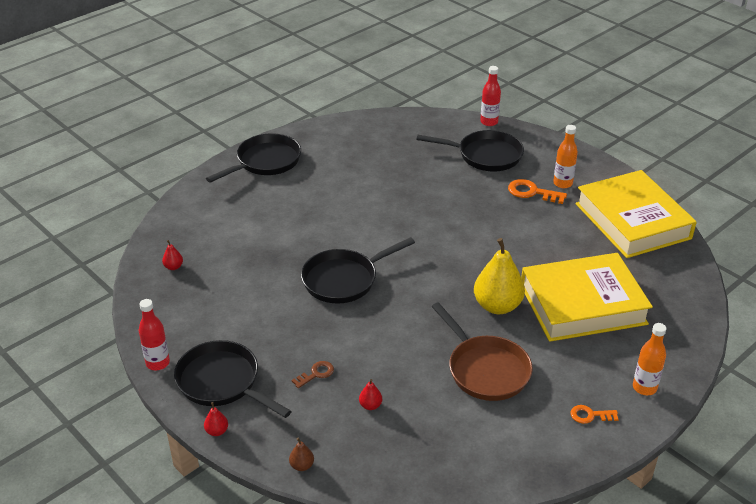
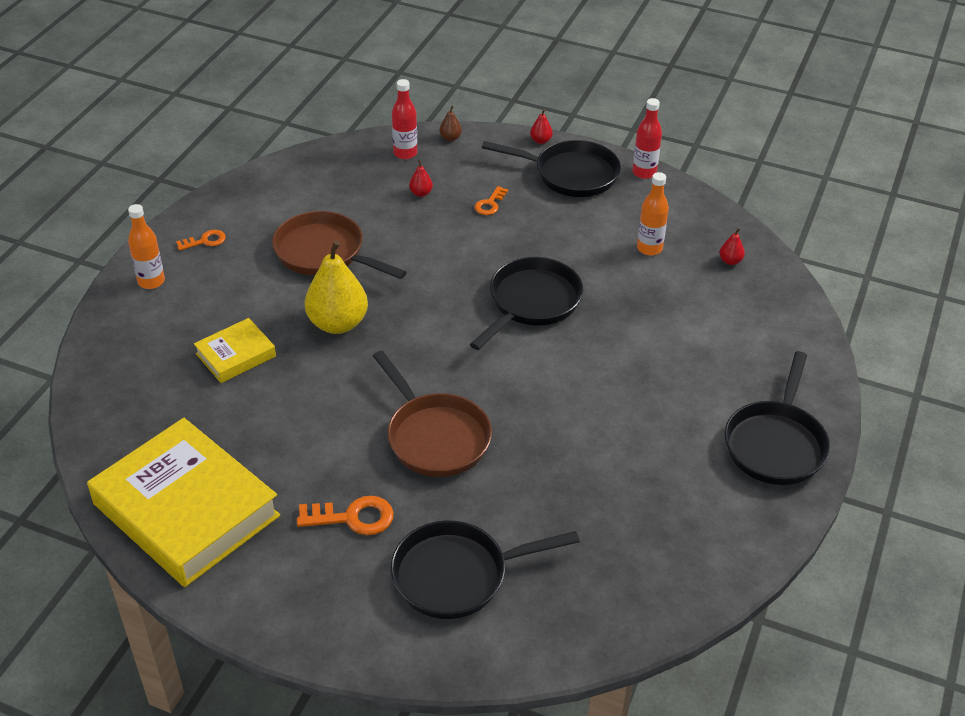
camera: 155 degrees right, 5 degrees up
(316, 374) = (490, 204): brown key -> orange key
(463, 217) = (435, 437): none -> brown pan
(489, 122) = (488, 668): red bottle -> red bottle (405, 153)
(562, 183) = (310, 553): orange bottle -> orange bottle (649, 248)
(582, 304) = (236, 355): yellow book -> yellow book, size x0.48

